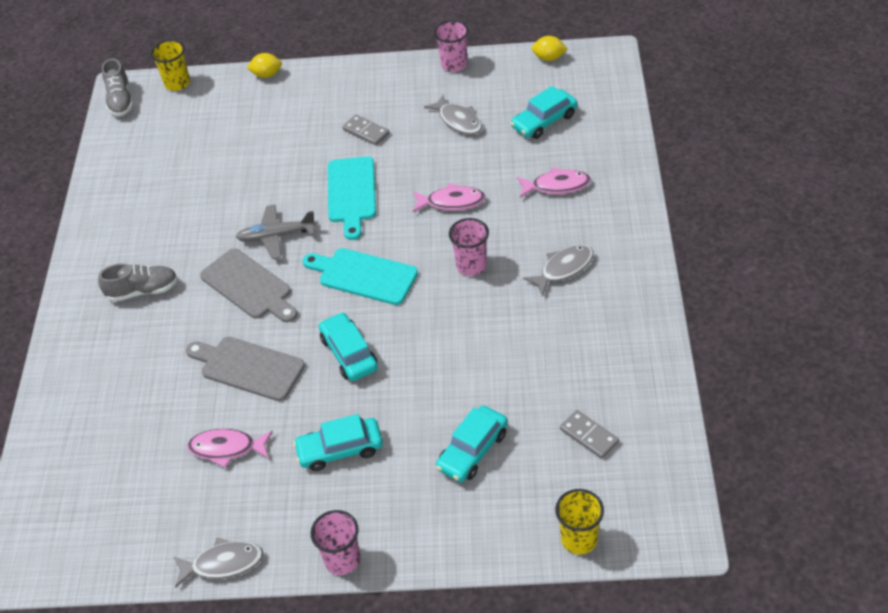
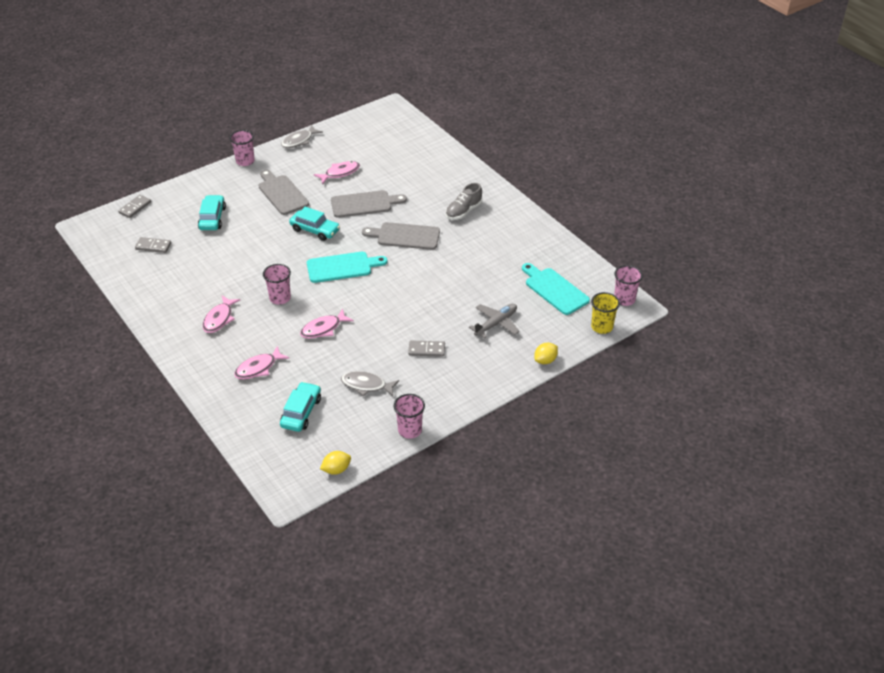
camera: 140 degrees right, 5 degrees down
(120, 100) = (624, 299): grey shoe -> pink cup
(276, 236) = (418, 265): grey plane -> grey plane (496, 324)
(340, 449) = (282, 193): turquoise car -> grey cutting board
(351, 193) = (395, 307): turquoise cutting board -> turquoise cutting board (554, 290)
(563, 269) = (219, 319): grey fish -> pink fish
(579, 539) = (135, 207): yellow cup -> grey domino

